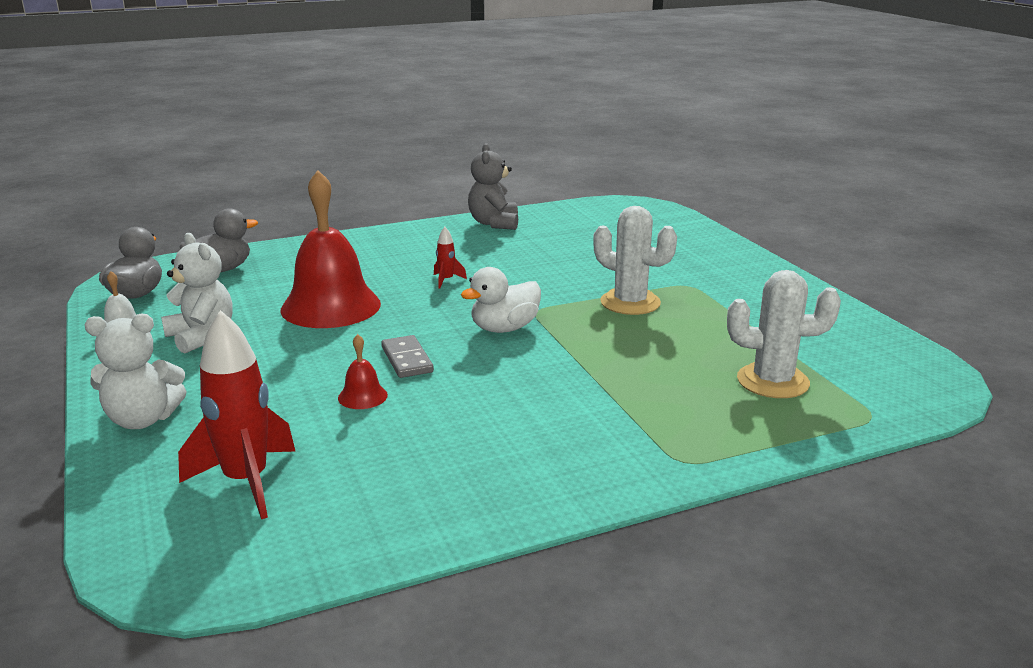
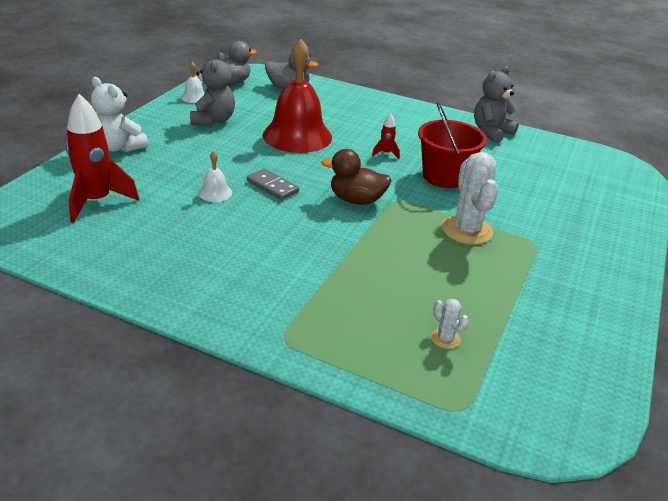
camera: 45 degrees right, 10 degrees up
(201, 337) = (213, 120): white teddy bear -> grey teddy bear
(362, 396) = (215, 193): red bell -> white bell
(407, 360) = (272, 186): grey domino -> grey domino turned 75 degrees counterclockwise
(504, 328) = (356, 200): white duck -> brown duck
(531, 273) = (444, 176): none -> red bucket
(772, 381) = (445, 338): white cactus -> white cactus, size x0.47

